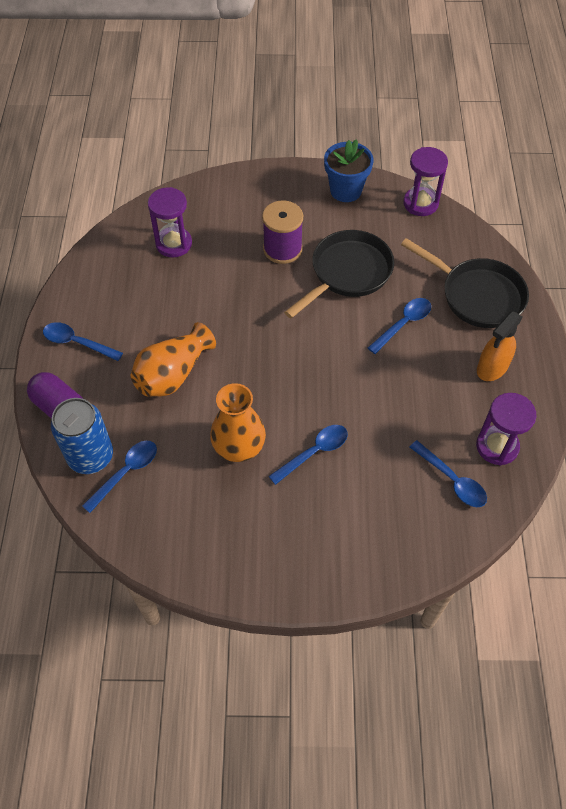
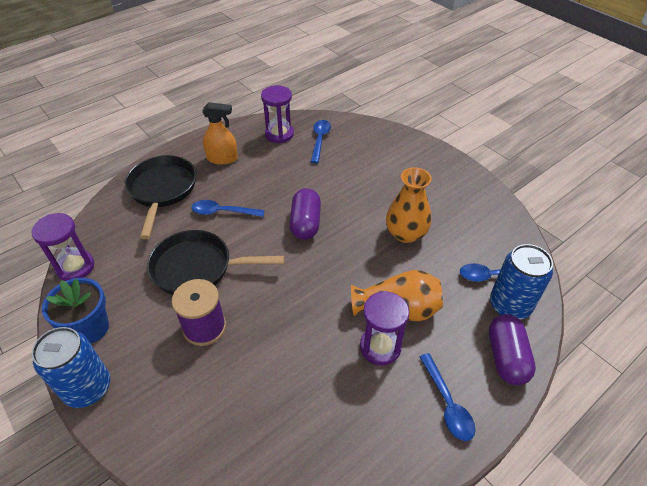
camera: 130 degrees left, 10 degrees down
(174, 244) = (269, 422): purple hourglass -> purple hourglass (380, 347)
(294, 173) = (88, 388): none -> blue can
(314, 452) = (368, 198): blue spoon -> none
(329, 377) = (305, 223): none -> purple capsule

